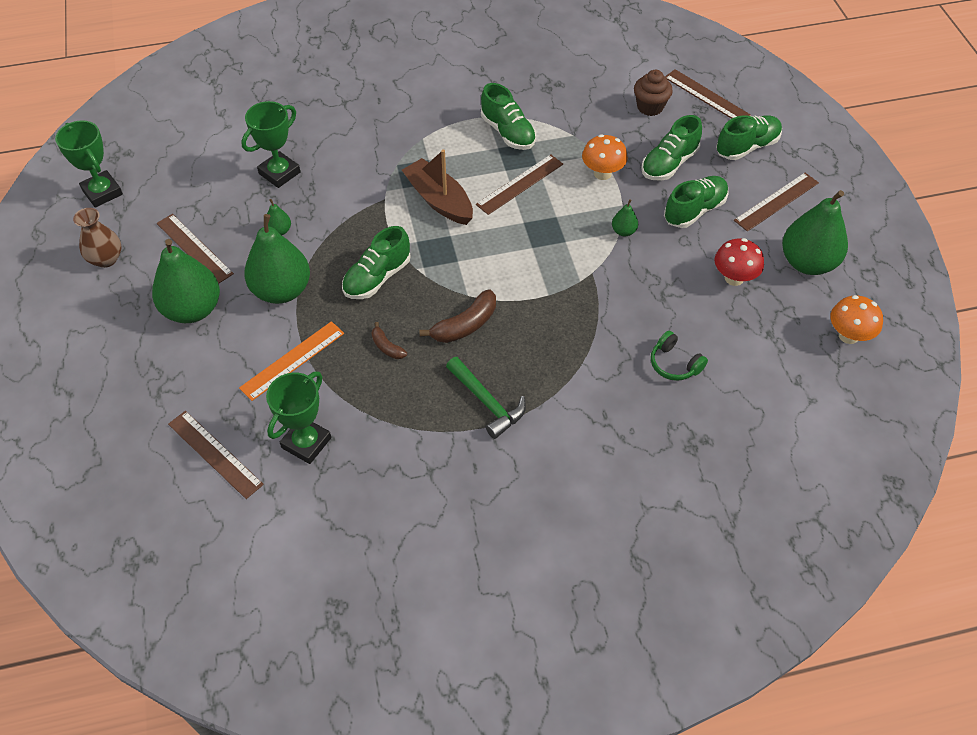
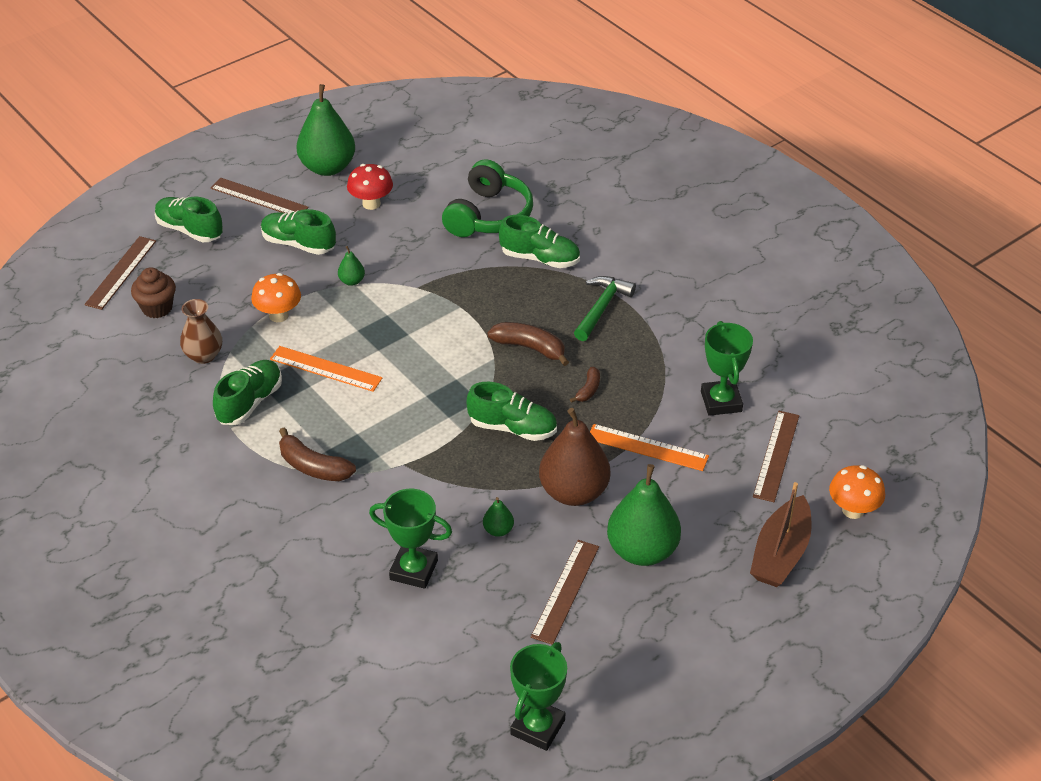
camera: 115 degrees left, 10 degrees down
(106, 259) = (628, 663): brown vase -> brown vase (204, 355)
(282, 290) = (574, 492): green pear -> brown pear
(306, 443) = (721, 401): green trophy -> green trophy turned 75 degrees clockwise
(417, 149) = (313, 467): none -> brown banana
(439, 200) = (382, 420): brown boat -> brown boat (780, 553)
(520, 184) = (326, 369): brown ruler -> orange ruler
(669, 164) = (240, 274): green shoe -> green shoe (540, 258)
(674, 364) = (488, 215): green headphones -> green headphones, size x1.91
(848, 335) = (398, 134): orange mushroom -> orange mushroom (853, 510)

